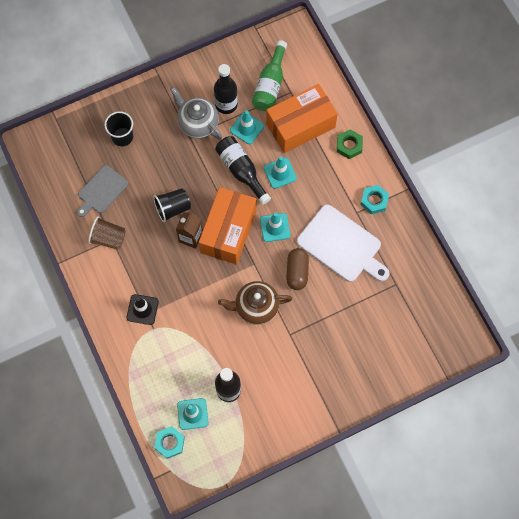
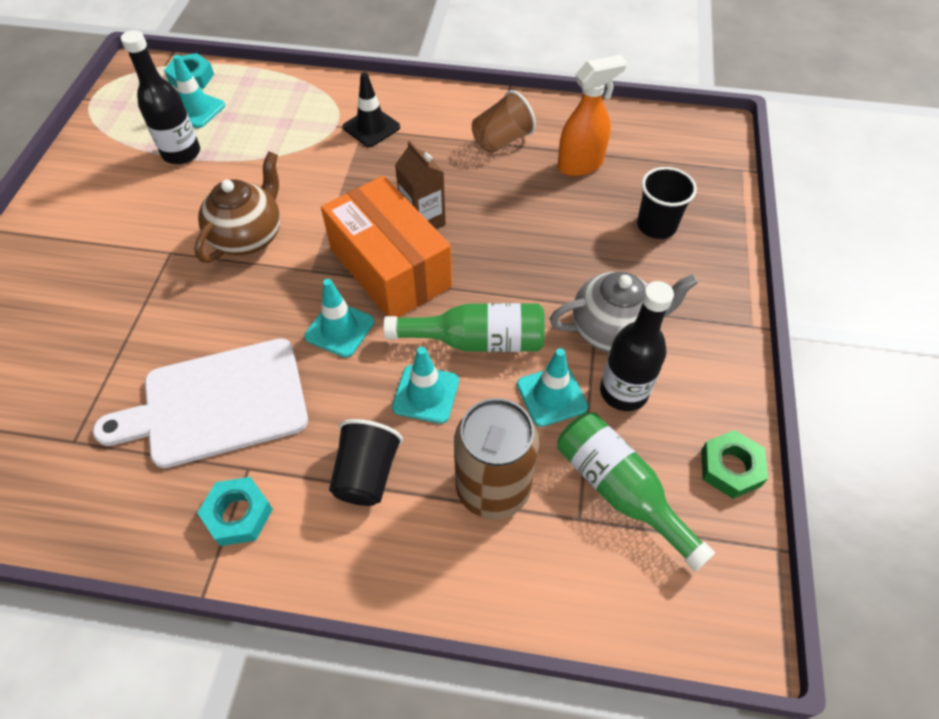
camera: 125 degrees right, 15 degrees down
(101, 191) = (580, 164): grey cutting board -> orange spray bottle
(173, 208) = (486, 224): black cup -> black cup (367, 474)
(241, 171) = (476, 341): black bottle -> green bottle
(297, 272) = (243, 315): brown capsule -> none
(300, 125) = (493, 488): orange box -> brown can
(349, 145) = (382, 550): green nut -> green nut (730, 468)

